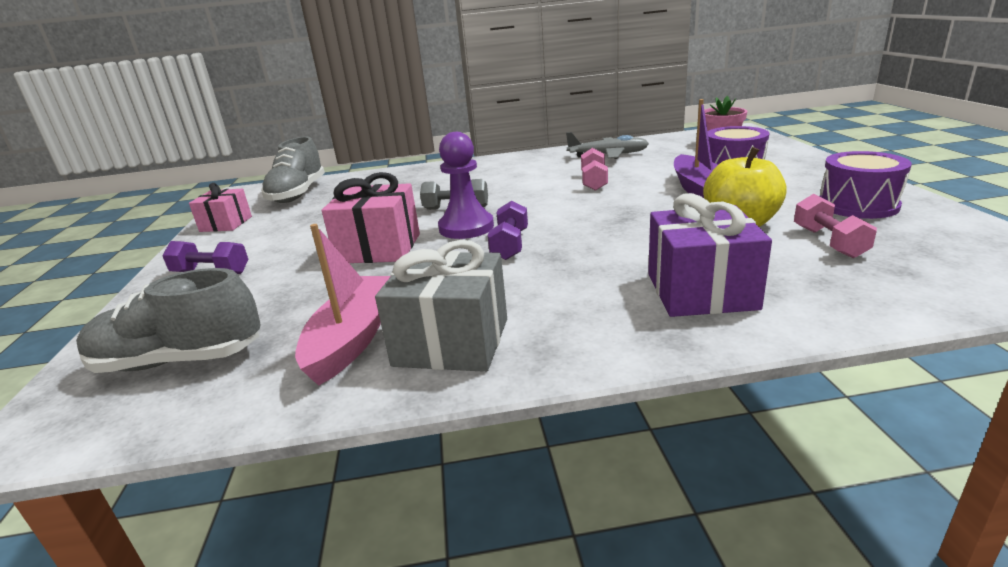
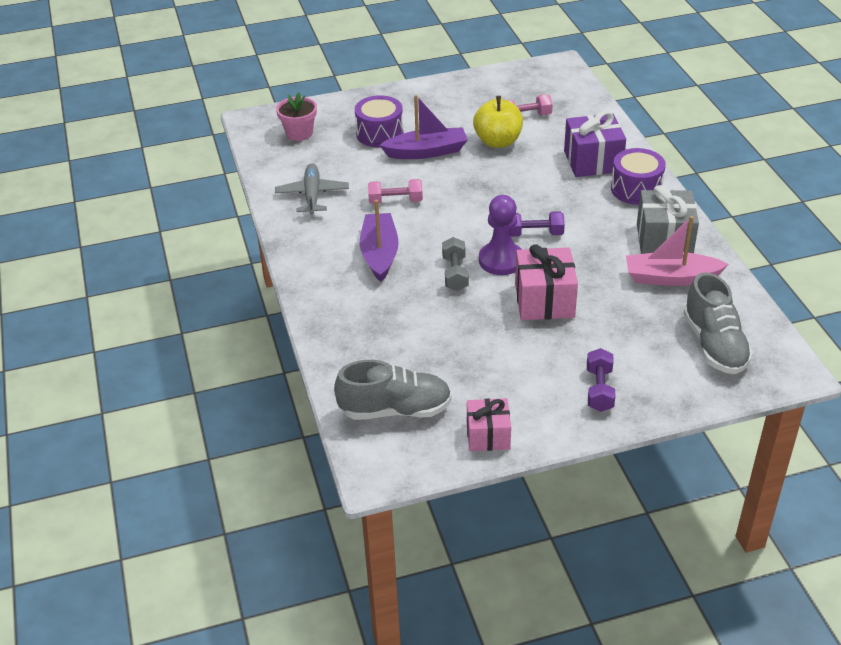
camera: 100 degrees left, 15 degrees up
(505, 180) = (379, 254): none -> purple boat
(858, 205) = (467, 99): purple drum -> purple drum (636, 189)

